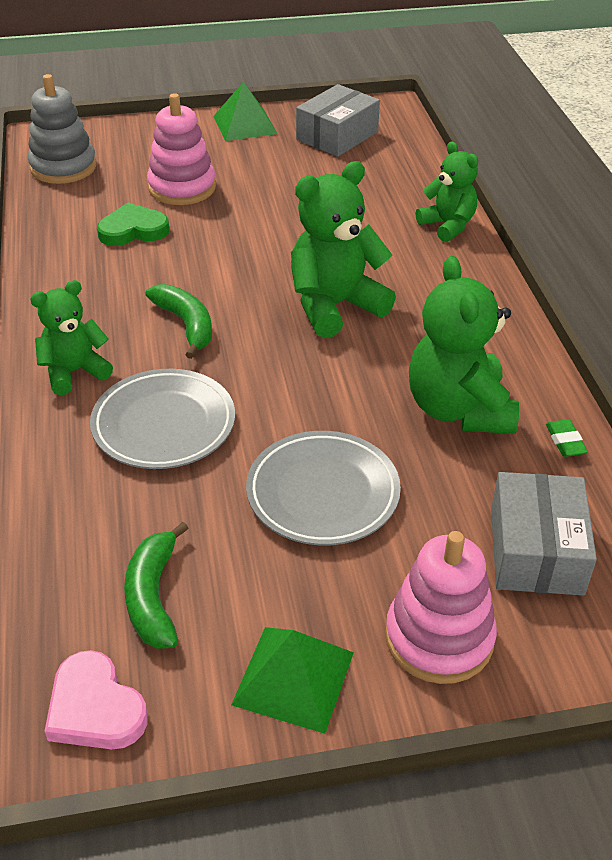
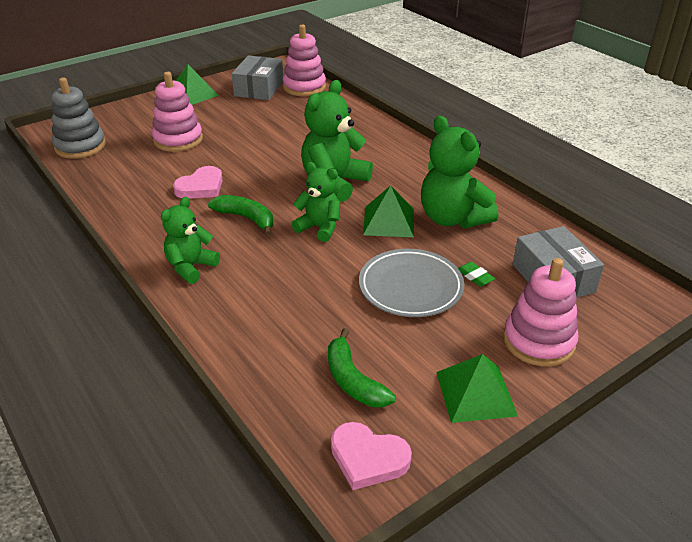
camera: 25 degrees left, 5 degrees down
(133, 230) = (163, 172): green heart -> none
(163, 263) = (201, 187): none -> pink heart
(164, 424) = (278, 280): grey plate -> none
(366, 386) = (389, 221): none -> green pyramid
(400, 148) = (304, 87): none -> pink stacking toy
(447, 225) = (367, 123): green teddy bear -> green teddy bear (319, 227)
(565, 441) = (523, 218): green eraser -> green eraser (475, 276)

